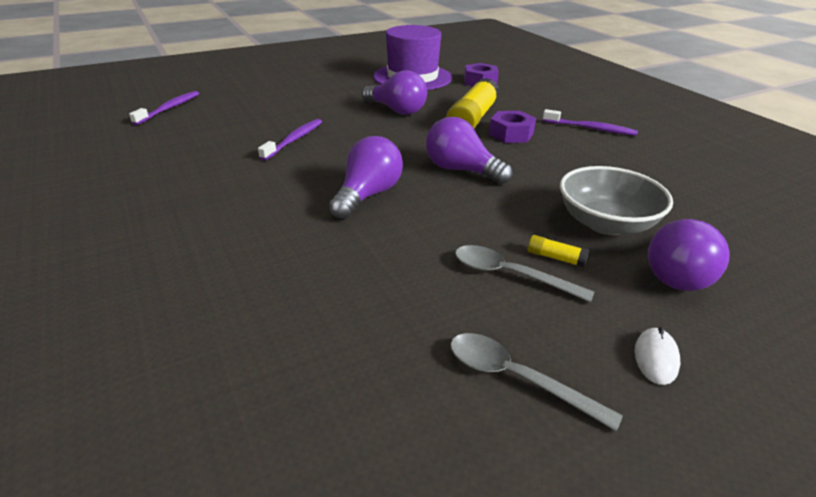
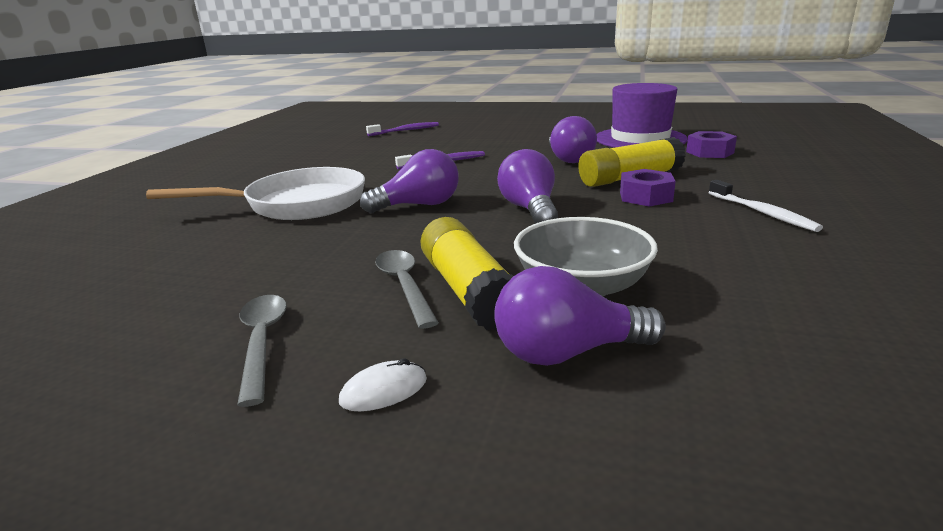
camera: 45 degrees right, 10 degrees down
(240, 236) = (297, 204): none -> white pan
(555, 258) = (468, 291): yellow glue stick -> yellow glue stick, size x2.44
(590, 128) = (762, 213): purple toothbrush -> white toothbrush

